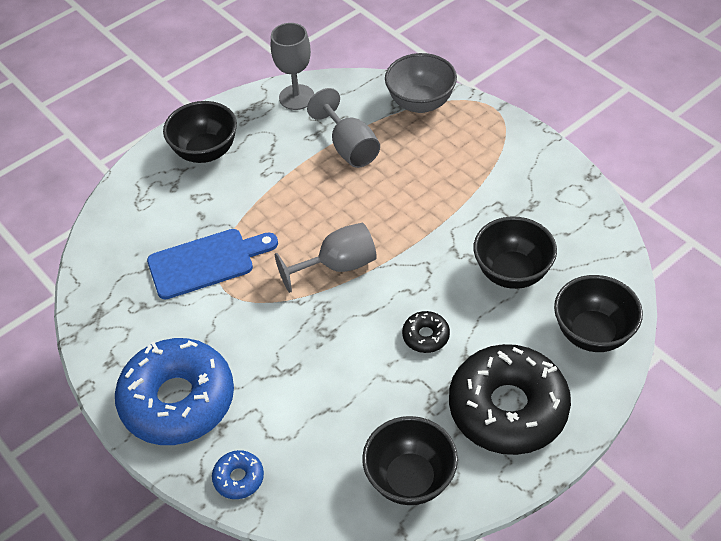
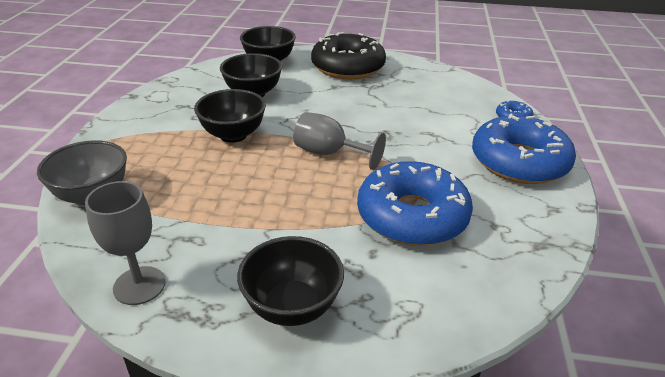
camera: 135 degrees left, 15 degrees down
(206, 262) = (412, 216): blue cutting board -> blue donut
(349, 147) = (193, 208): grey goblet -> none
(410, 479) = (425, 76): black bowl -> black bowl (233, 135)
(425, 336) = (338, 102): black donut -> none

